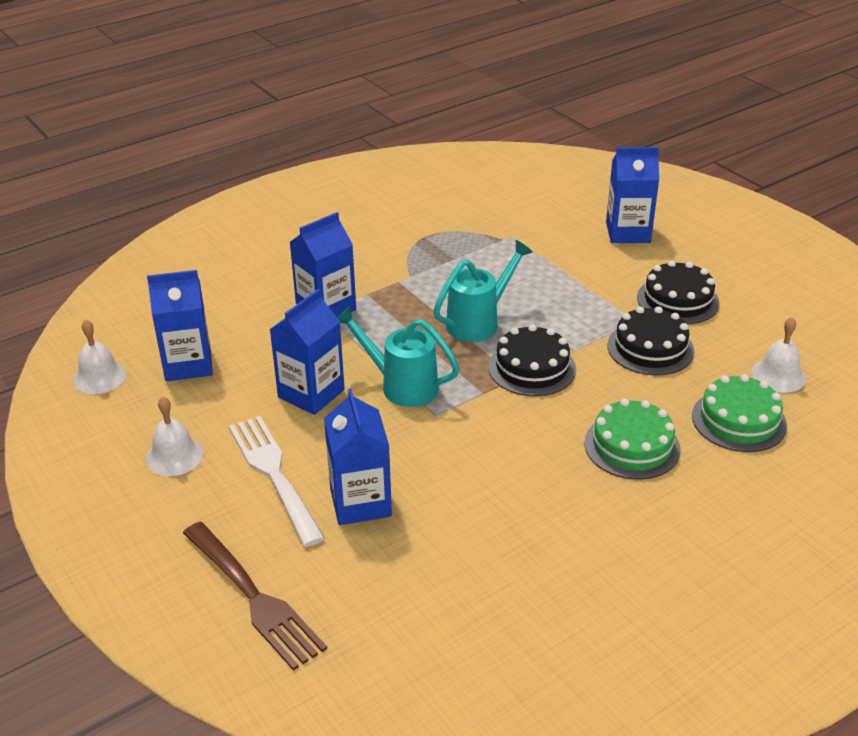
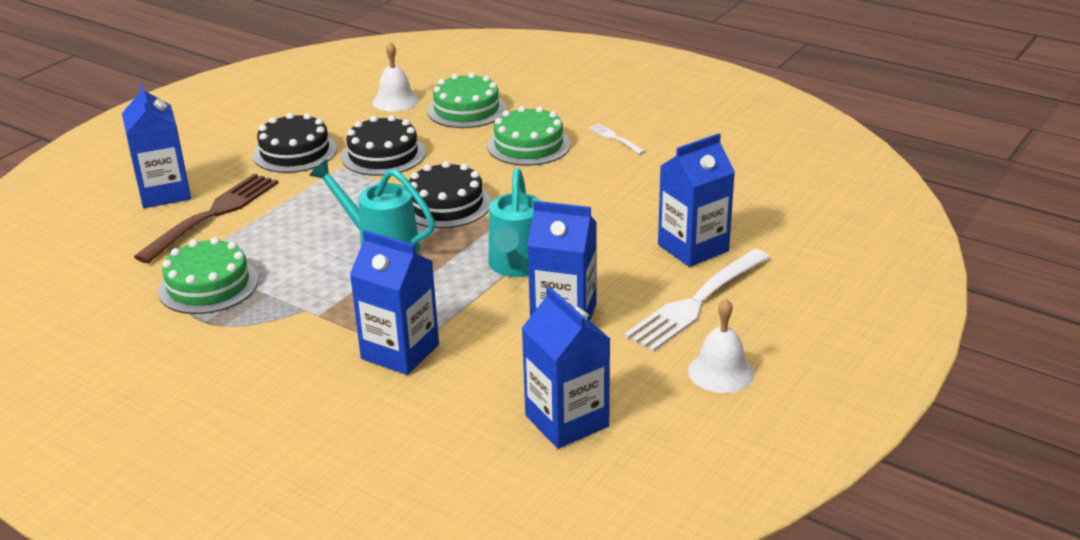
camera: 110 degrees left, 5 degrees down
(99, 377) = (636, 486): white bell -> none
(252, 596) = (840, 269): brown fork -> brown fork (212, 215)
(471, 241) = (208, 285): none -> green cake
(621, 517) = (615, 138): none -> white fork

